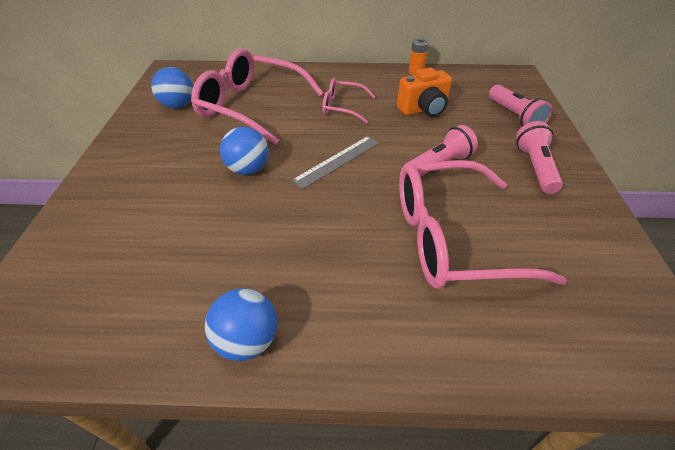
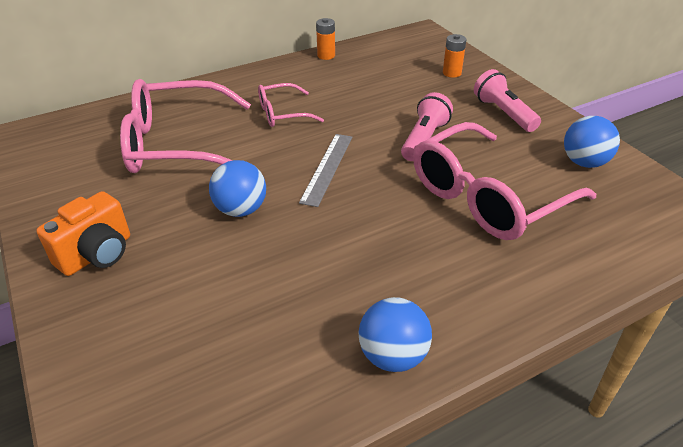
camera: 30 degrees left, 5 degrees down
(178, 105) = (80, 172): blue ball -> blue ball (584, 162)
(423, 110) = (366, 91): orange camera -> orange camera (97, 254)
(514, 116) = (452, 73): pink flashlight -> orange battery

